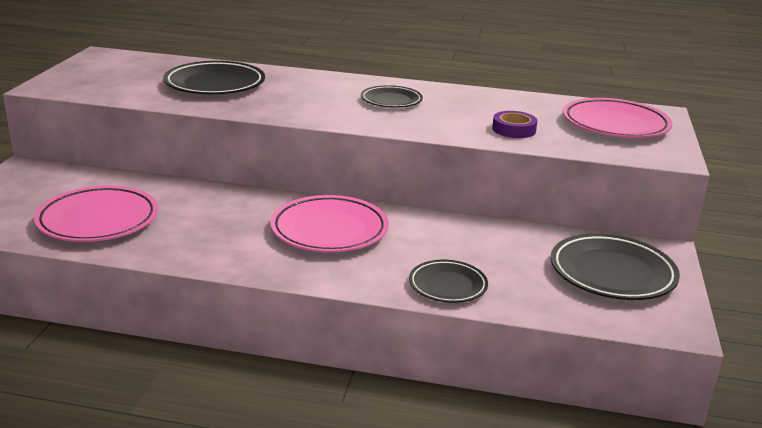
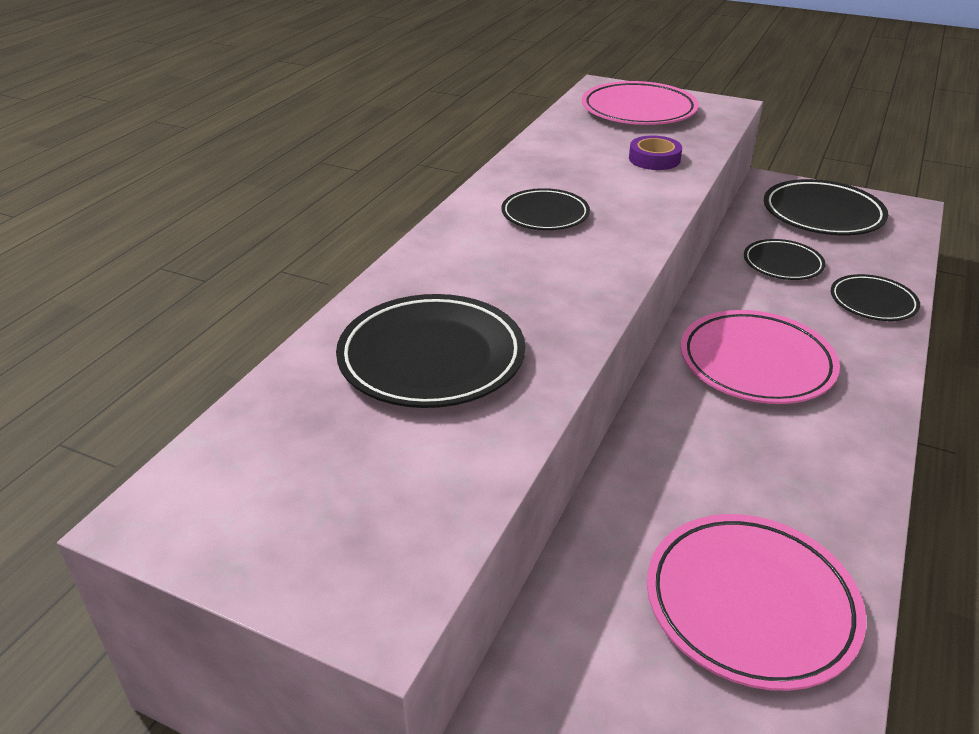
camera: 75 degrees left, 10 degrees up
(491, 247) = (782, 264): none -> black plate

